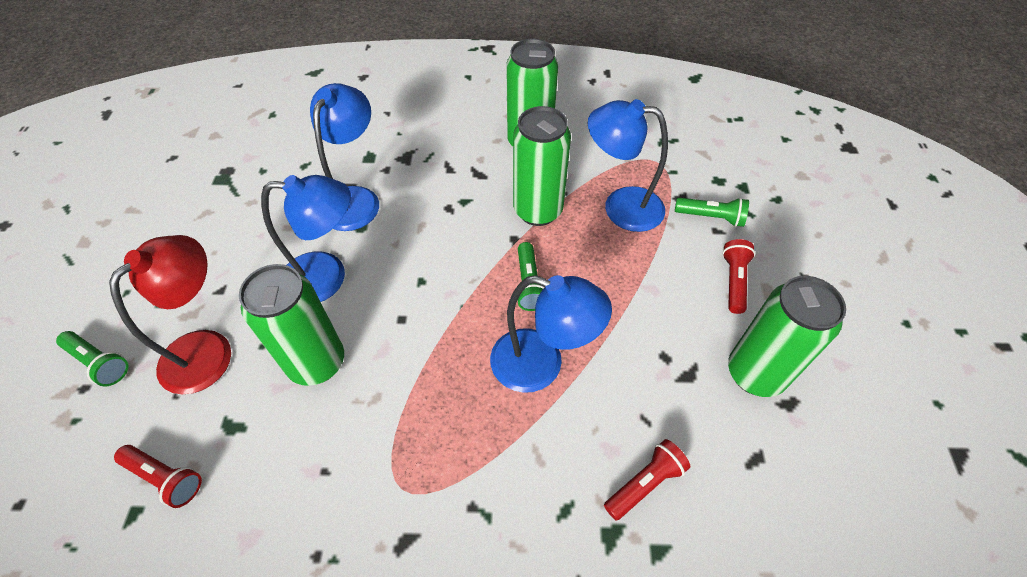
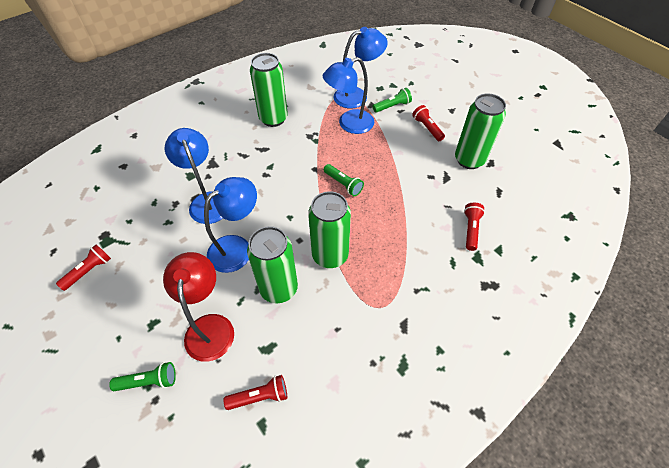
camera: 40 degrees left, 0 degrees up
(176, 200) = (89, 271): none -> red flashlight
(538, 211) = (312, 149): green can -> green can (330, 255)
(541, 365) = (385, 214): blue lamp -> blue lamp (357, 96)

